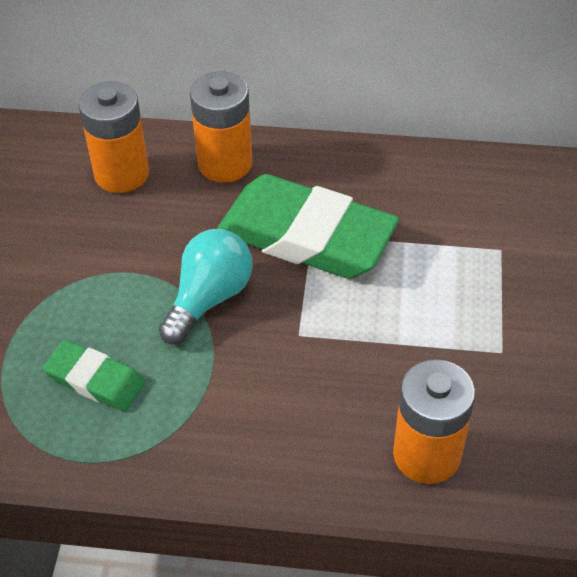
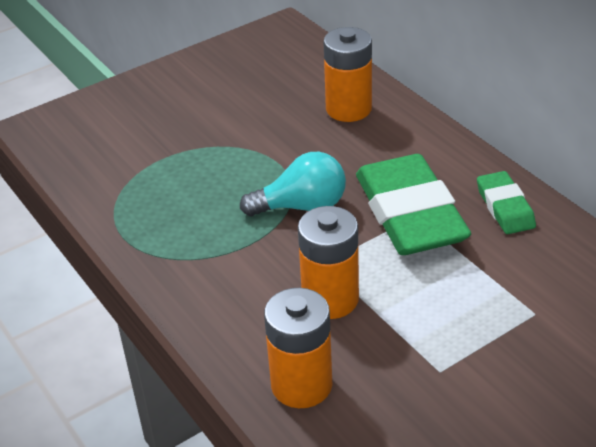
camera: 50 degrees right, 10 degrees down
(95, 380) = (184, 203): green eraser -> green eraser (505, 207)
(225, 163) = (418, 141): orange battery -> orange battery (330, 299)

